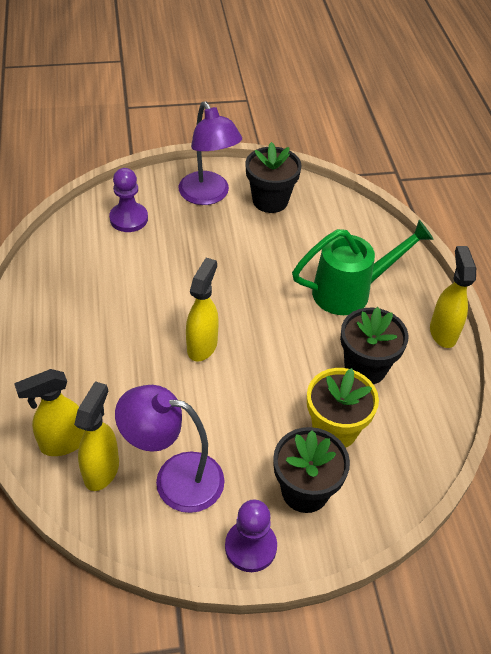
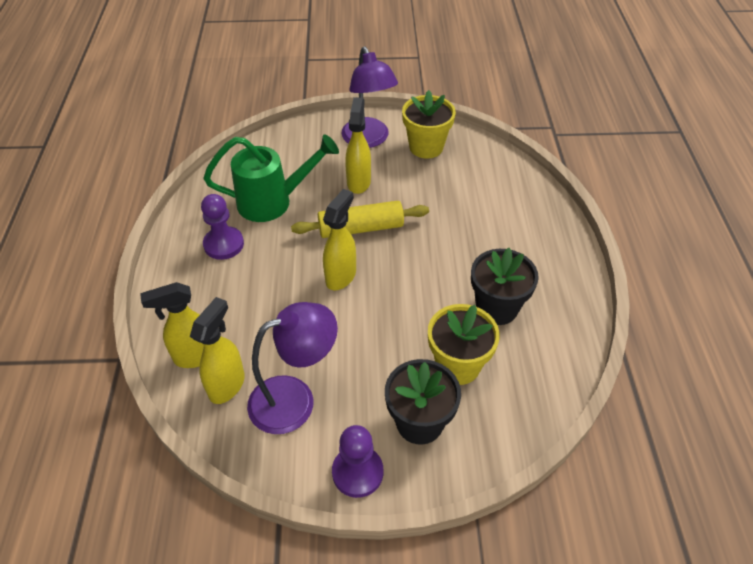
camera: 10 degrees right, 0 degrees up
(129, 219) = (291, 156): purple pawn -> purple pawn (223, 244)
(175, 478) = (295, 399): purple lamp -> purple lamp turned 135 degrees clockwise
(215, 293) = (361, 228): none -> yellow rolling pin
(270, 200) = (426, 147): black flower pot -> yellow flower pot
(350, 291) = (491, 235): green watering can -> green watering can (273, 202)
(442, 332) = (579, 280): yellow spray bottle -> yellow spray bottle (359, 182)

